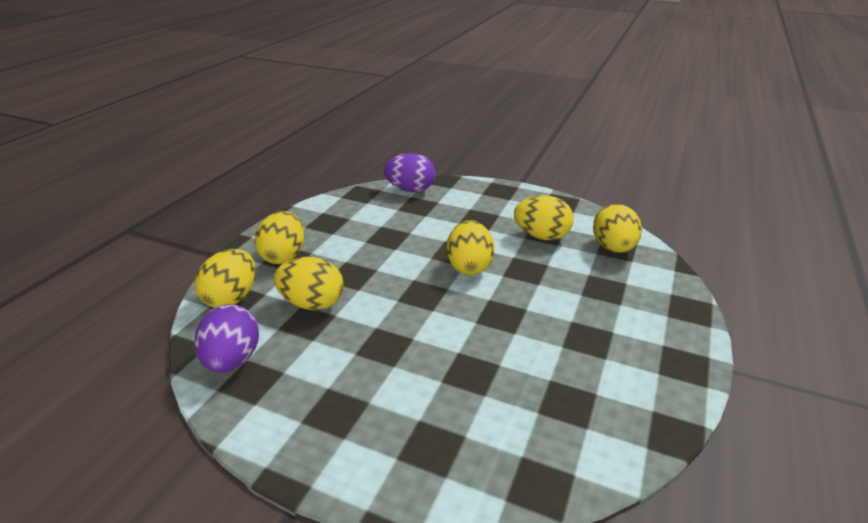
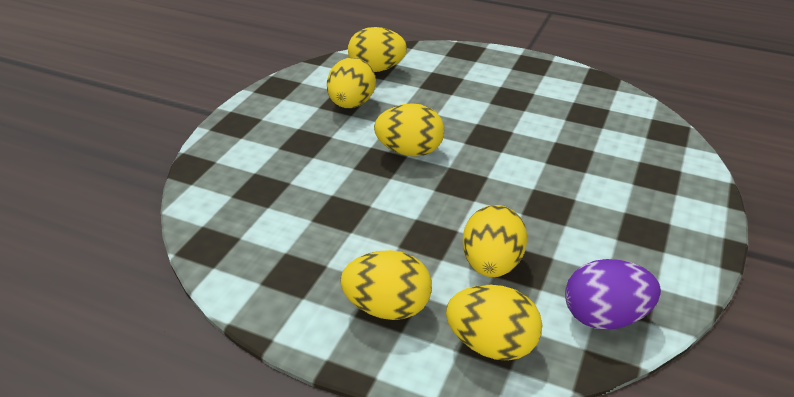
camera: 90 degrees left, 5 degrees up
(410, 190) = (213, 196): purple egg -> none

